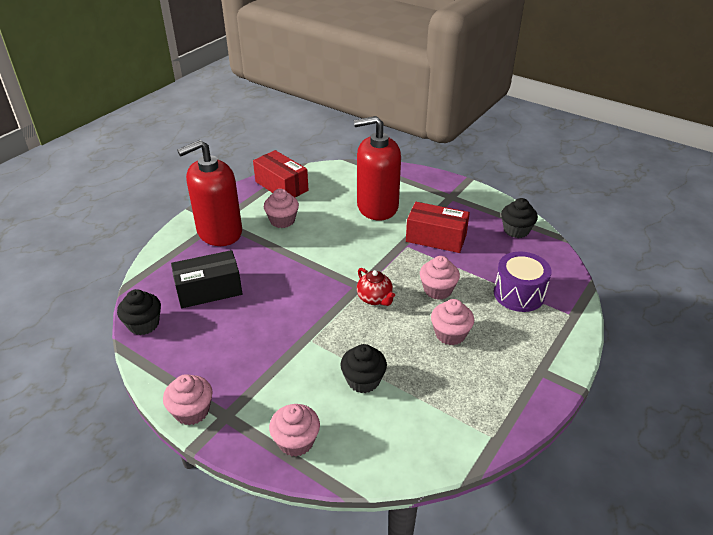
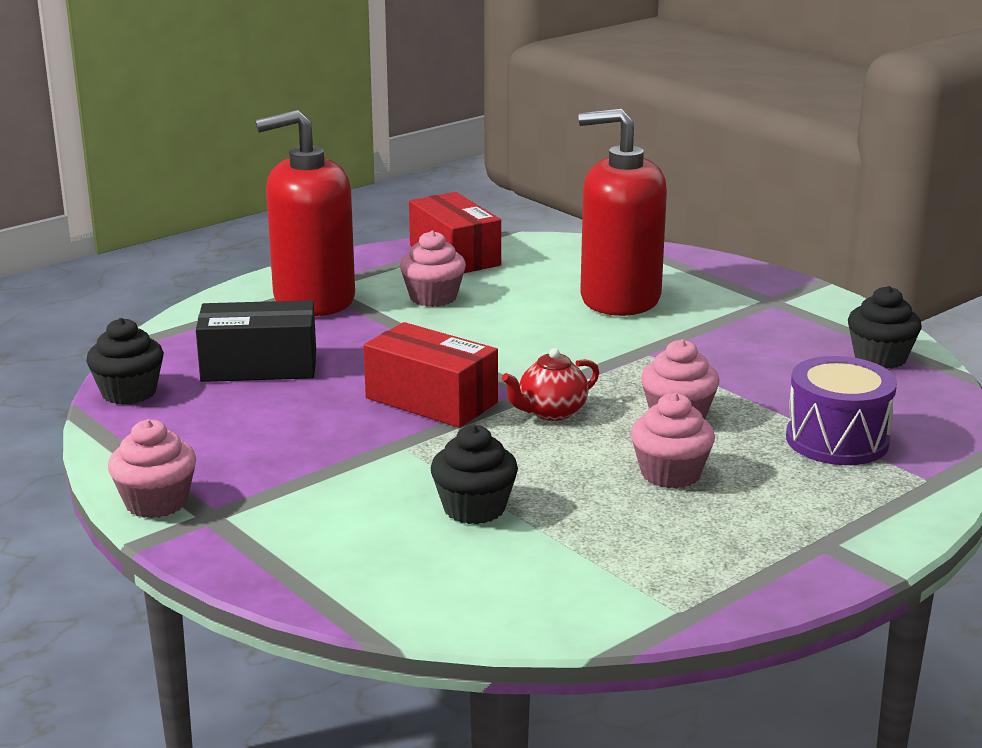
camera: 15 degrees right, 15 degrees down
(296, 441) = (314, 563): pink cupcake -> none
(375, 299) = (551, 412): red teapot -> red teapot turned 75 degrees clockwise
(436, 238) = (712, 350): red box -> red box (431, 400)

